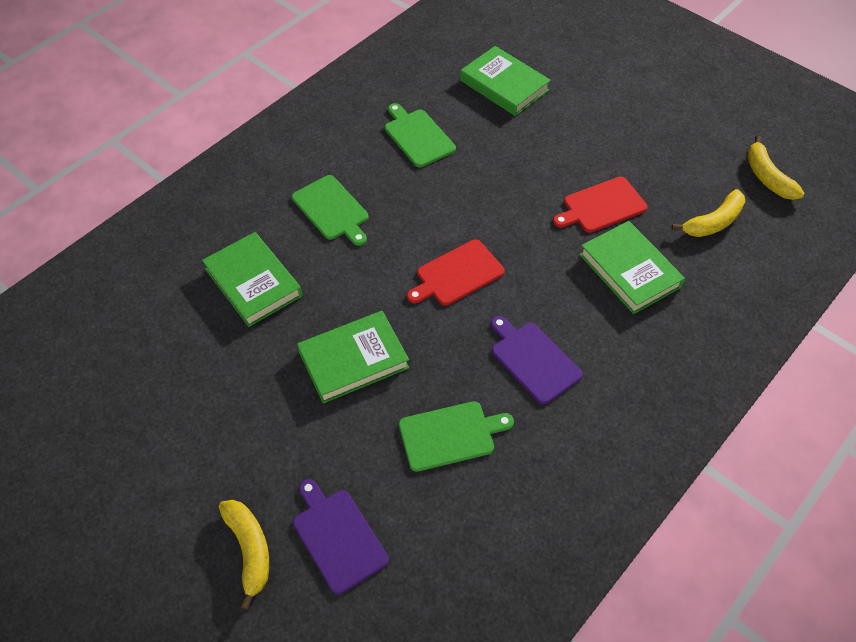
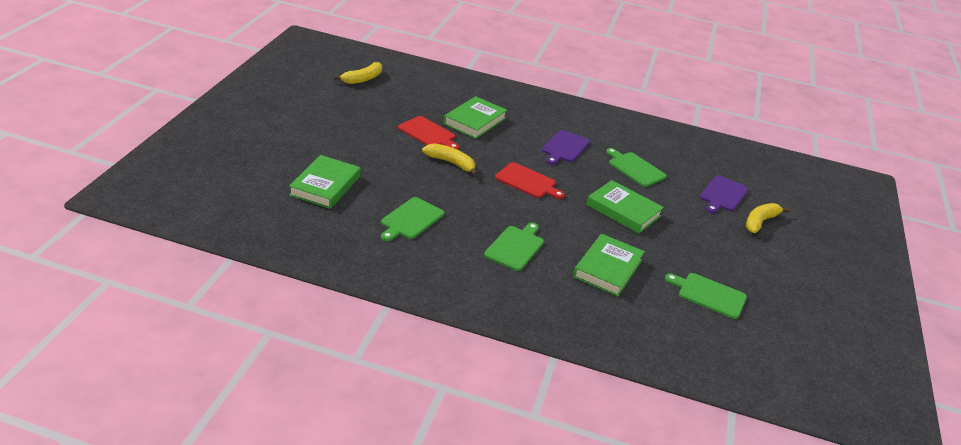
camera: 120 degrees left, 20 degrees down
(153, 369) = (709, 295): none -> green cutting board
(713, 222) = (414, 96): yellow banana -> yellow banana (451, 163)

